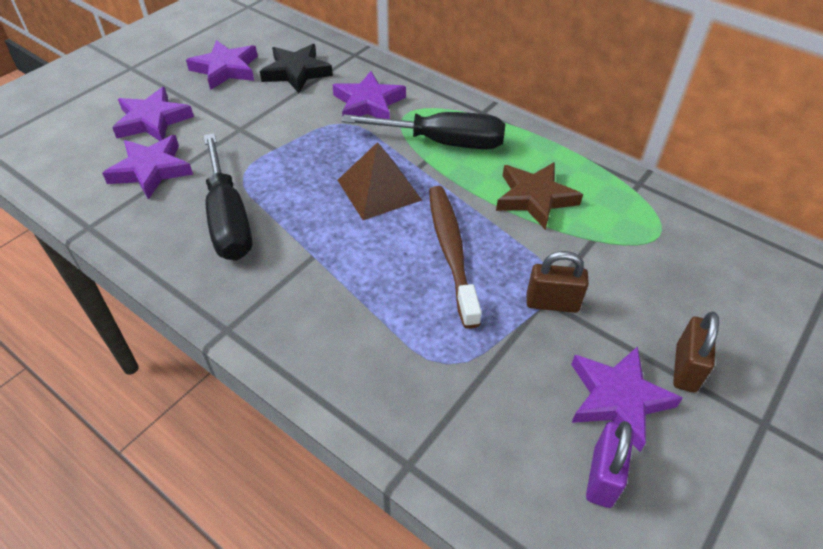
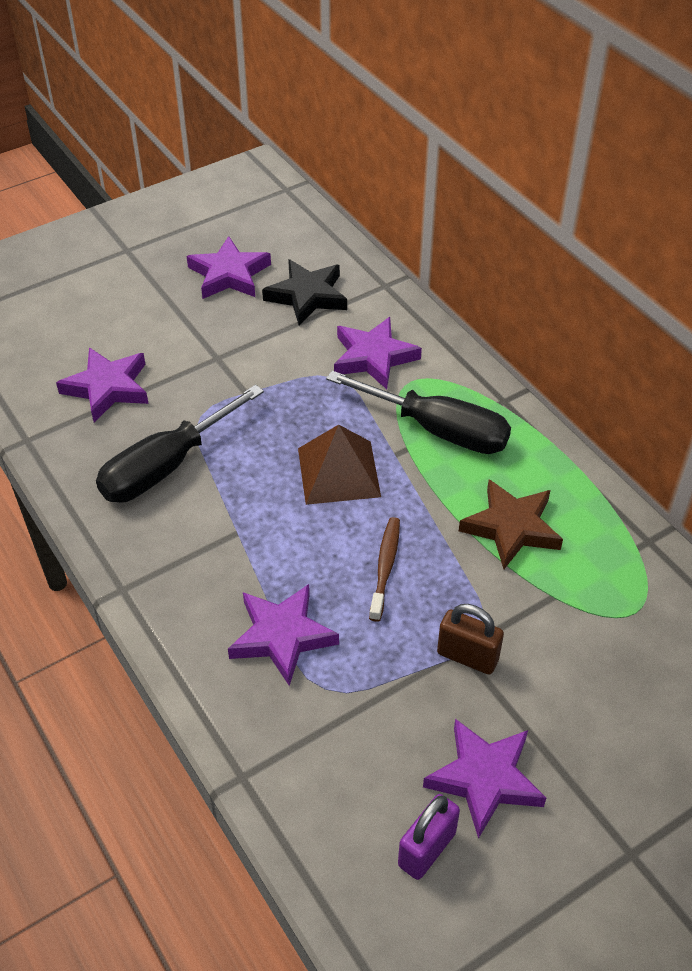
camera: 20 degrees right, 0 degrees up
(153, 120) = (128, 325): purple star -> purple star (282, 636)
(228, 219) = (166, 466): black screwdriver -> black screwdriver turned 45 degrees clockwise
(451, 252) = (385, 568): brown toothbrush -> brown toothbrush, size x0.60
(685, 368) = (577, 770): brown padlock -> none

